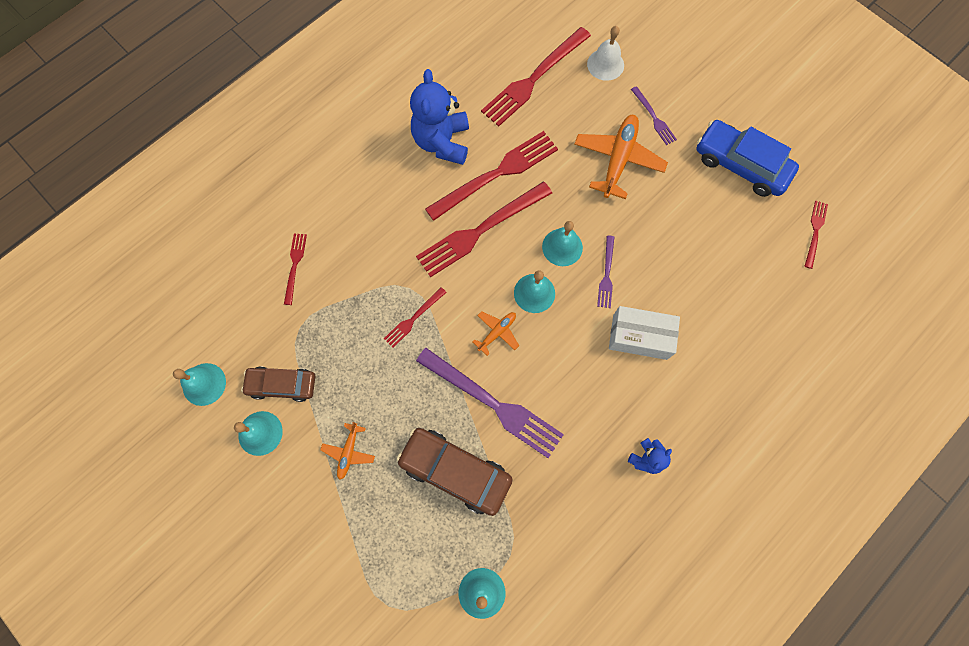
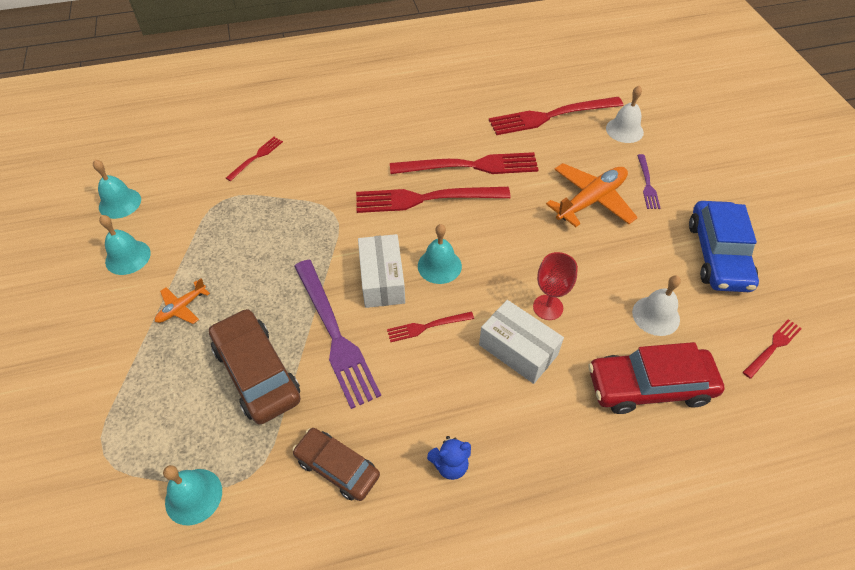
camera: 30 degrees right, 20 degrees down
(282, 385) = (175, 232): brown car -> brown car (337, 467)
(413, 318) = (318, 235): red fork -> red fork (427, 326)
(442, 142) = (440, 127): blue teddy bear -> none
(497, 332) = (382, 280): orange plane -> white box
(562, 247) = (491, 242): turquoise bell -> none
(606, 274) = (519, 283): purple fork -> none
(640, 286) = (548, 307): none -> red goblet
(722, 249) = (656, 315): none -> white bell
(741, 165) = (718, 255): blue car -> blue car turned 150 degrees counterclockwise
(747, 314) = (649, 386): none -> red car

